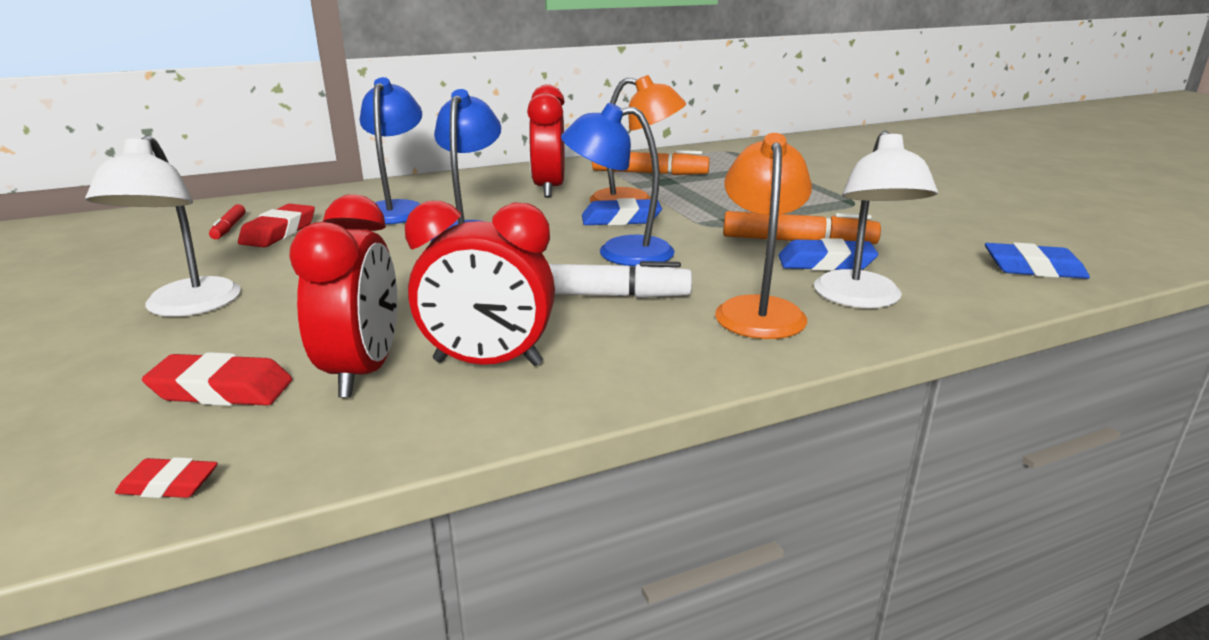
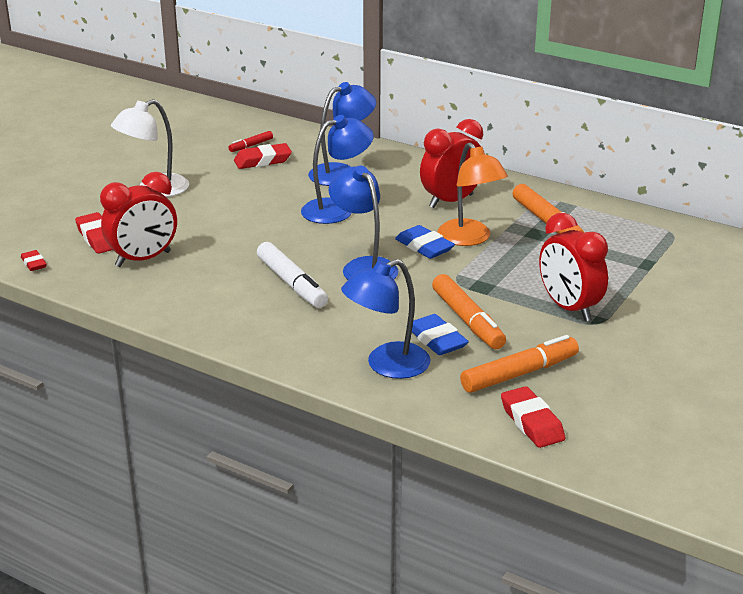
camera: 55 degrees right, 5 degrees up
(488, 363) = (182, 284): red clock -> red clock (569, 308)
(758, 309) = (329, 336): orange lamp -> none
(861, 299) = (387, 365): white lamp -> blue lamp
(928, 249) = (519, 374): none -> orange marker
(1033, 269) = (532, 422): blue eraser -> red eraser

